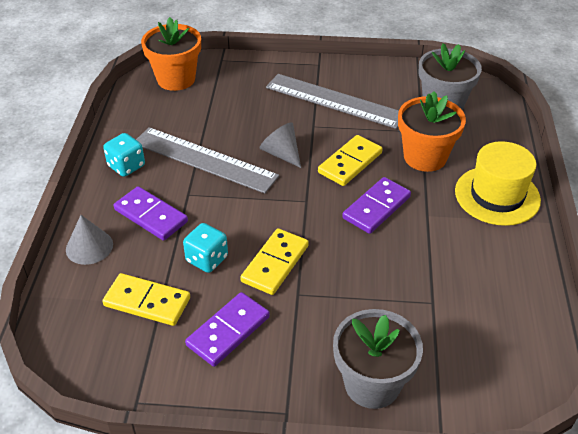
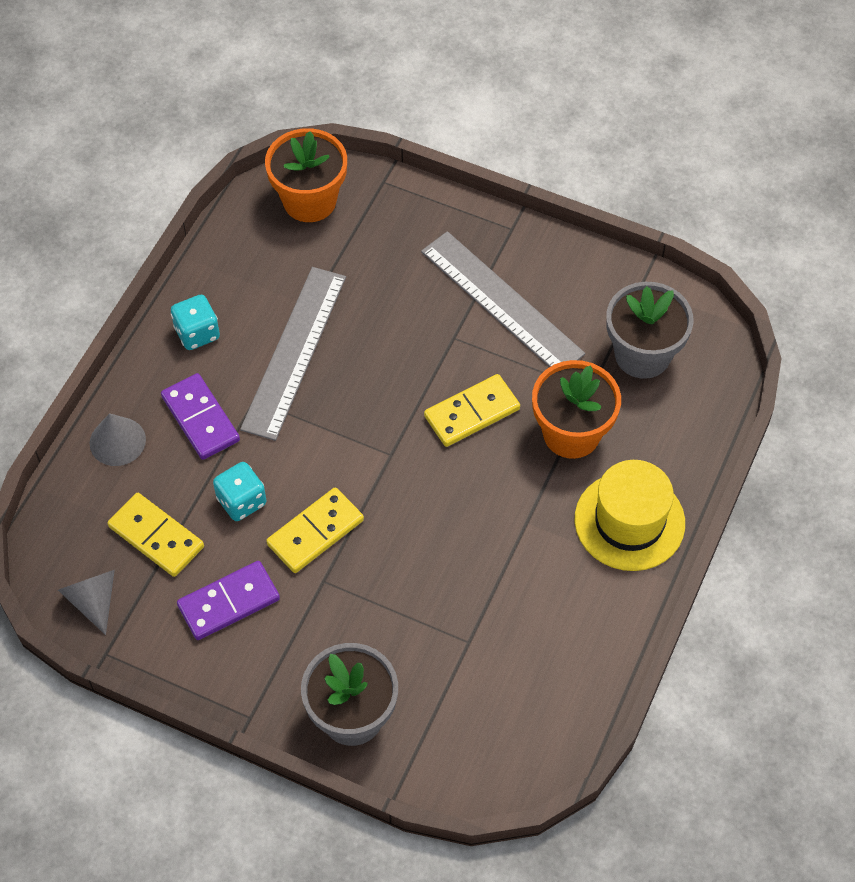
camera: 20 degrees right, 15 degrees up
(204, 160) = (294, 352): grey ruler -> grey ruler turned 60 degrees clockwise
(281, 154) = (393, 371): grey cone -> grey cone (93, 600)
(376, 207) = (470, 492): purple domino -> none

